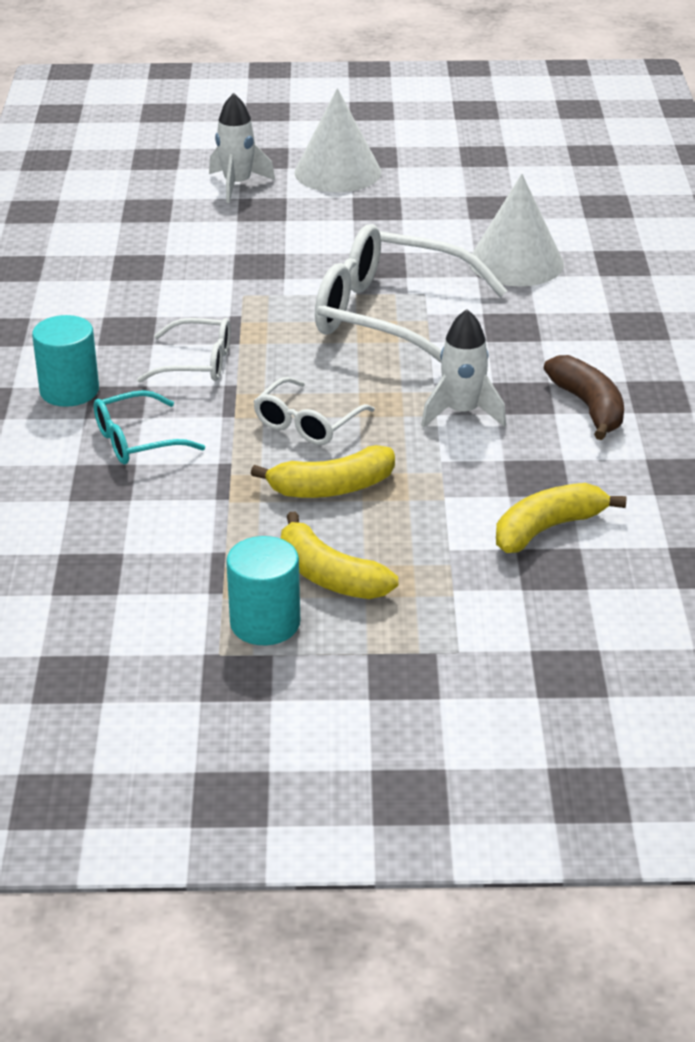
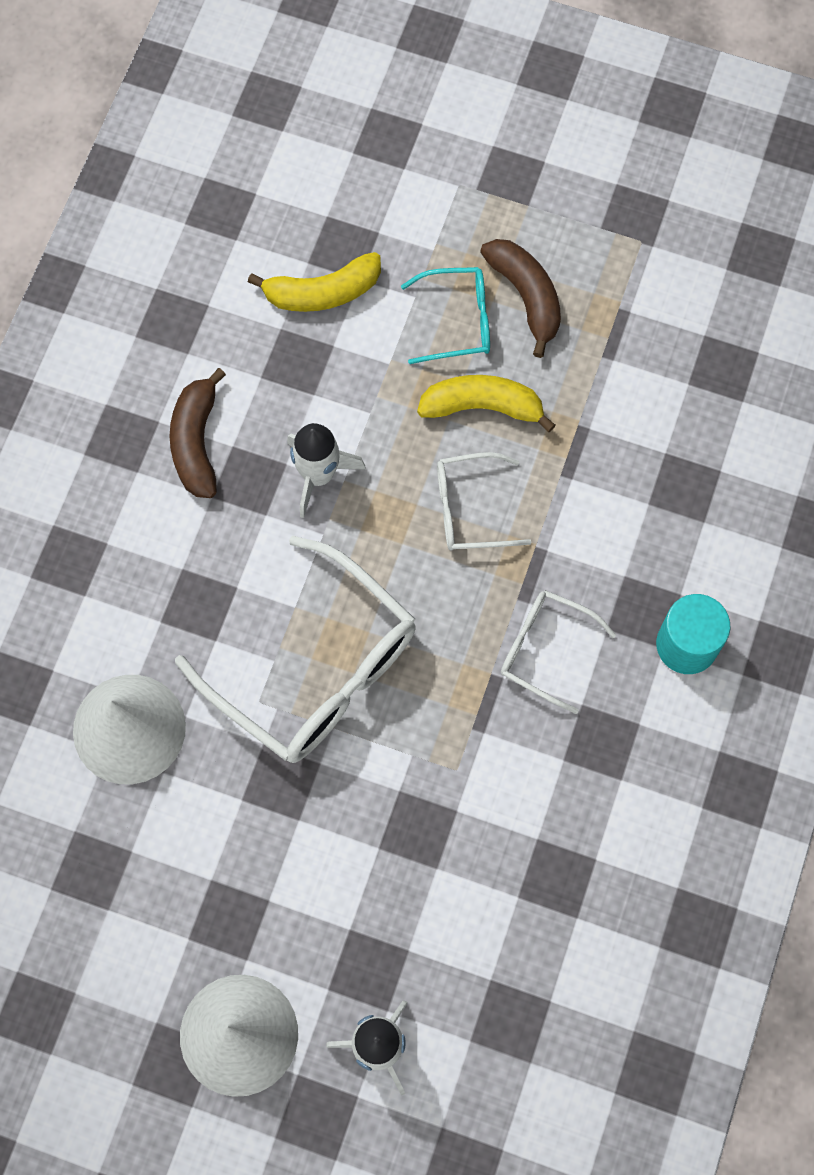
camera: 160 degrees left, 35 degrees up
(137, 441) = (639, 537): turquoise glasses -> turquoise glasses (457, 321)
(265, 623) = (596, 261): turquoise cylinder -> none
(307, 423) = (470, 509): white glasses -> white glasses turned 150 degrees counterclockwise
(329, 576) = (526, 296): yellow banana -> brown banana

